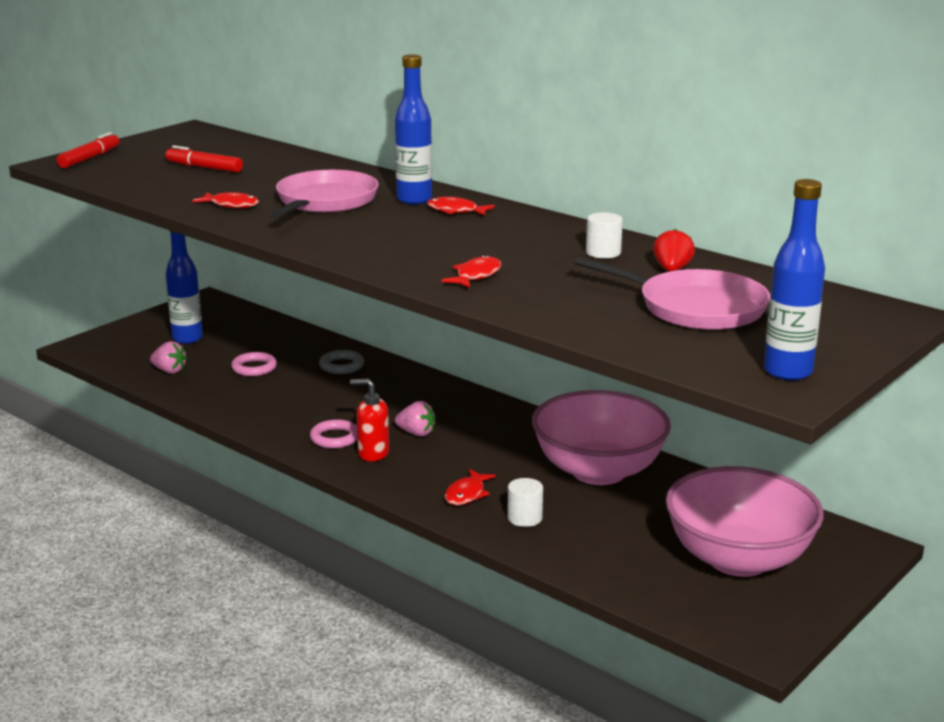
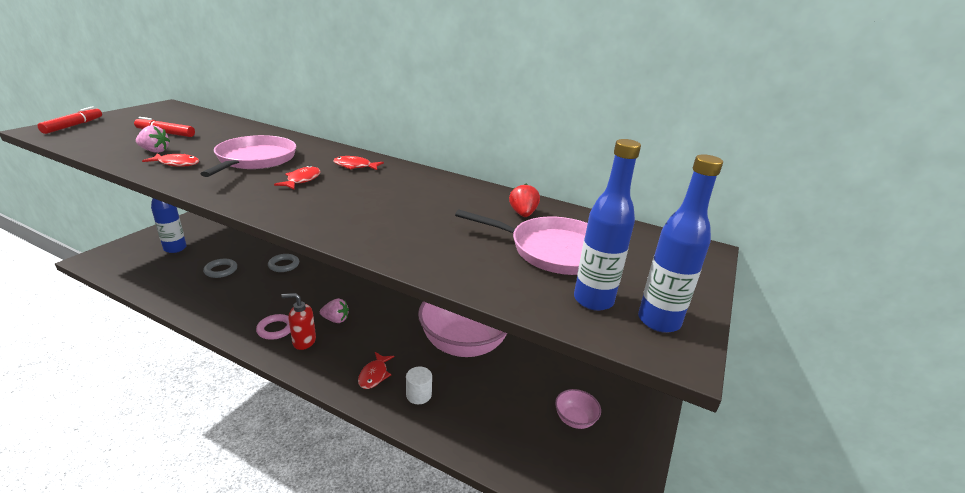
camera: 15 degrees left, 5 degrees up
(169, 371) = (156, 277): pink strawberry -> pink strawberry (155, 151)
(254, 368) = (221, 270): pink ring -> grey ring
(414, 200) = (324, 157): blue bottle -> blue bottle (593, 300)
(476, 276) = (374, 225): red fish -> red fish (302, 180)
(603, 252) = (468, 199): white cylinder -> none
(738, 559) = (575, 419): pink bowl -> pink bowl, size x0.42

